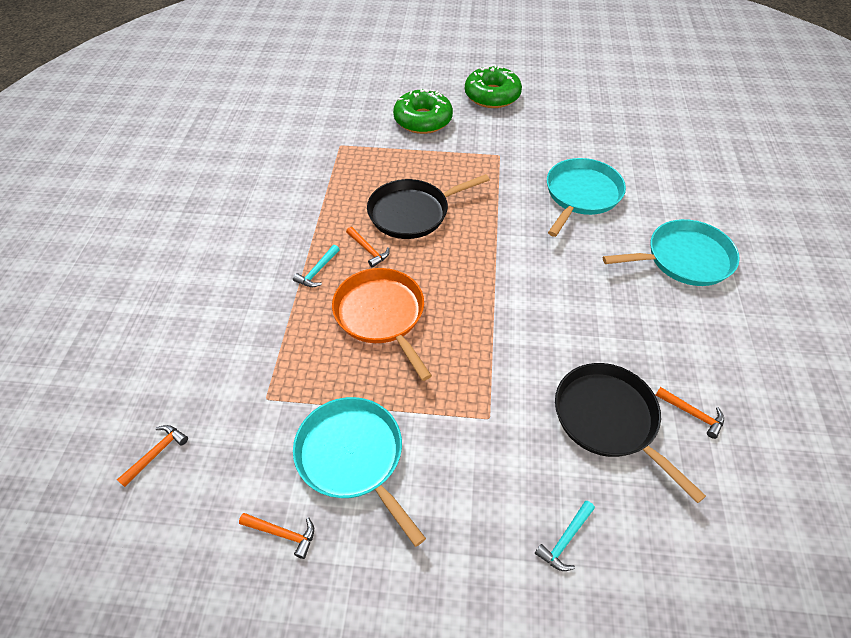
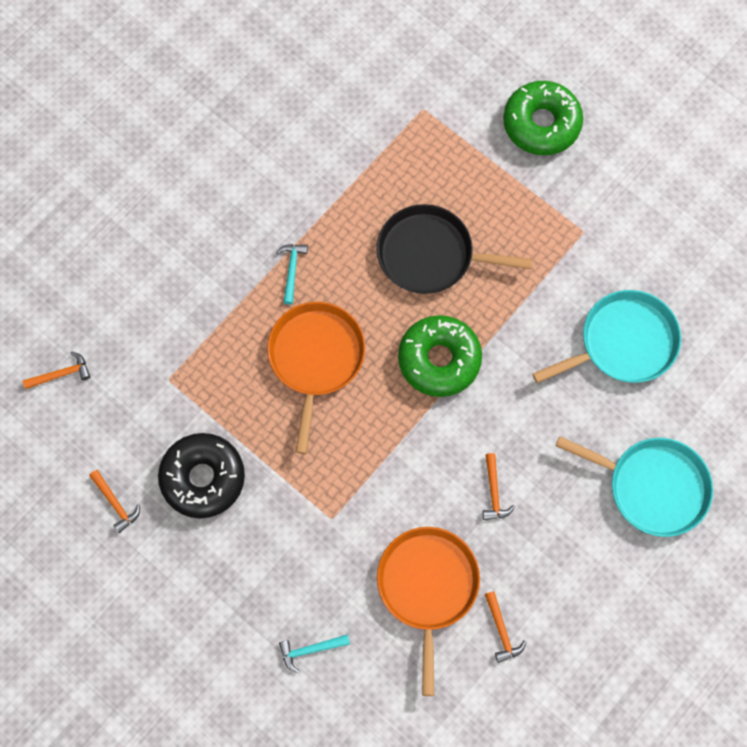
camera: 35 degrees right, 20 degrees up
(317, 271) = (292, 270): turquoise hammer -> turquoise hammer turned 120 degrees clockwise
(353, 457) = (203, 478): turquoise pan -> black donut
(368, 250) = (355, 275): orange hammer -> orange hammer (494, 492)
(492, 95) = (653, 132): green donut -> green donut (439, 360)
(609, 419) = (427, 587): black pan -> orange pan

